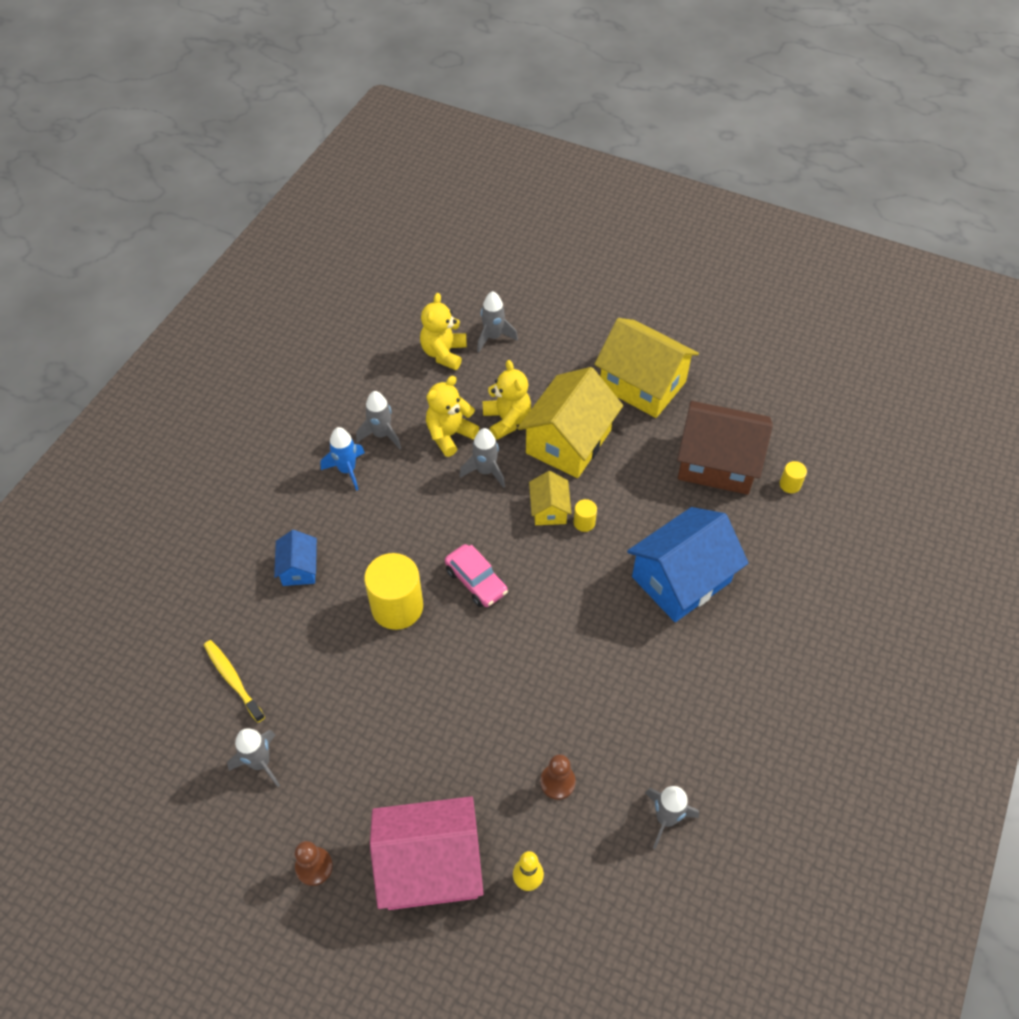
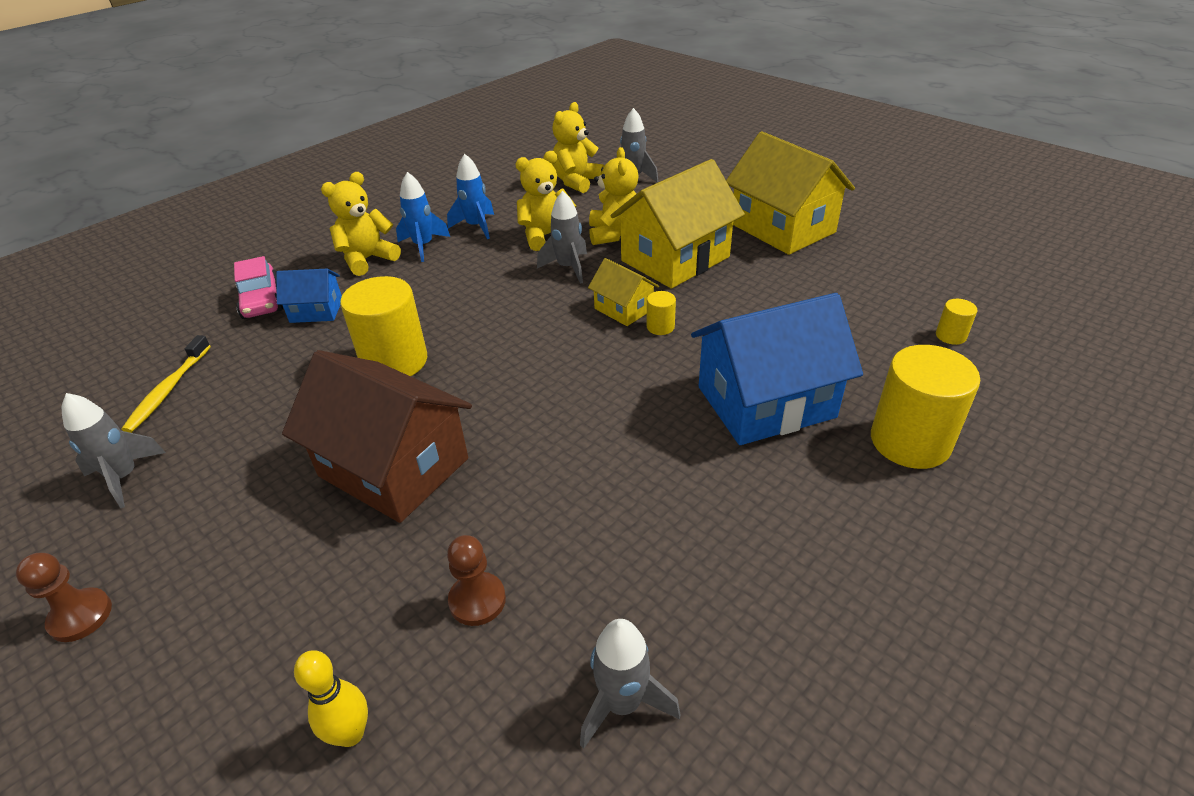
camera: 20 degrees right, 15 degrees down
(233, 679) = (168, 390): yellow toothbrush -> yellow toothbrush turned 150 degrees counterclockwise
(299, 568) = (316, 311): blue house -> blue house turned 75 degrees clockwise
(306, 498) = (367, 259): none -> yellow teddy bear
(381, 435) = (476, 227): grey rocket -> blue rocket
(430, 865) = (227, 662): pink house -> none
(476, 581) = (500, 356): pink car -> pink car (262, 301)
(549, 509) = (623, 309): yellow house -> yellow house turned 60 degrees counterclockwise
(717, 463) = (854, 302): brown house -> brown house (394, 467)
(780, 591) = (910, 441): none -> yellow cylinder

